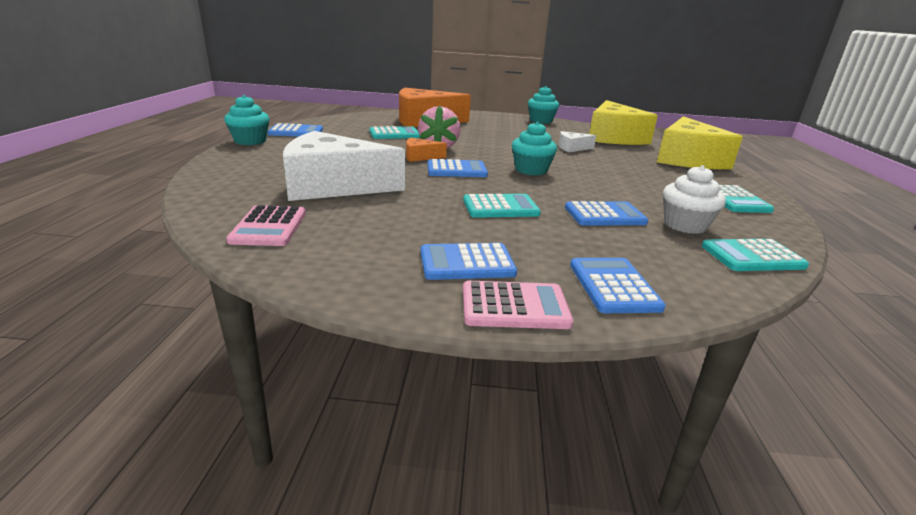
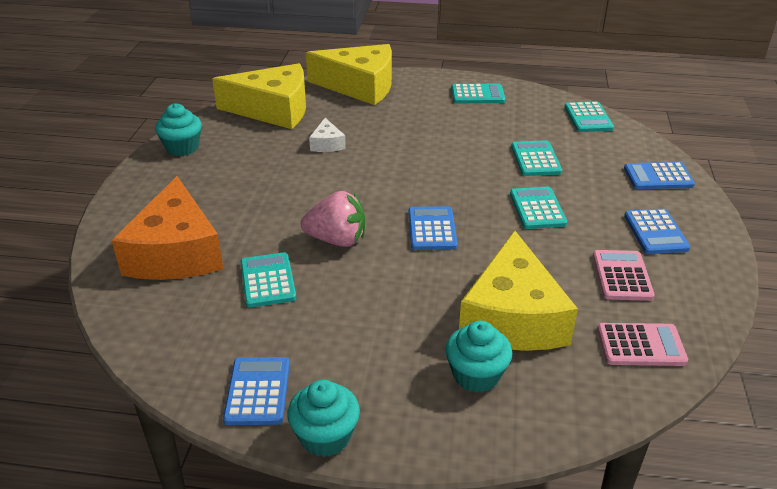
camera: 85 degrees left, 10 degrees up
(333, 186) = (513, 317): white cheese -> yellow cheese
(420, 157) = (384, 255): orange cheese -> none
(514, 306) = (705, 217): pink calculator -> pink calculator (622, 276)
(531, 170) = (420, 181): turquoise cupcake -> turquoise cupcake (476, 375)
(604, 215) = (535, 159): blue calculator -> turquoise calculator
(685, 225) = (542, 129): white cupcake -> none

